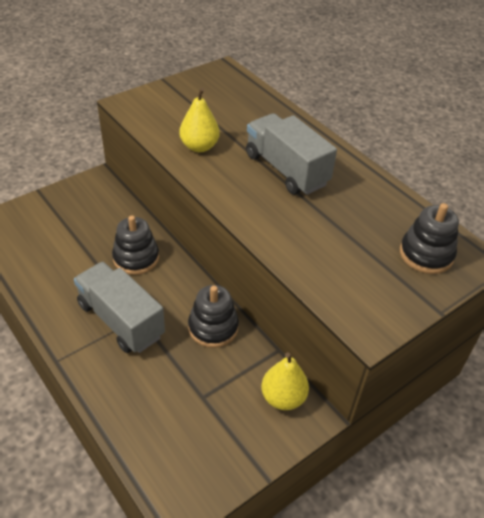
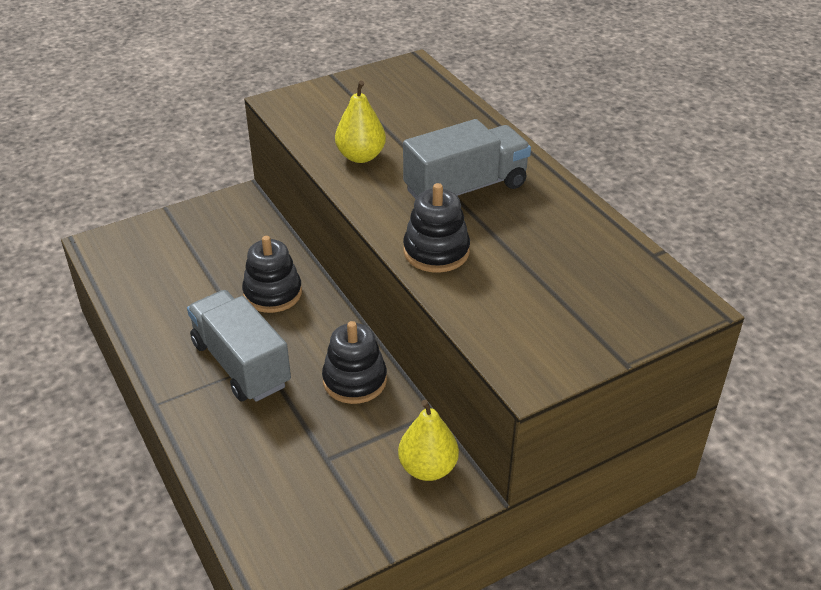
camera: 10 degrees right, 5 degrees down
(286, 170) = (465, 188): grey truck -> grey truck turned 90 degrees clockwise
(426, 254) = (624, 296): black stacking toy -> black stacking toy (436, 251)

